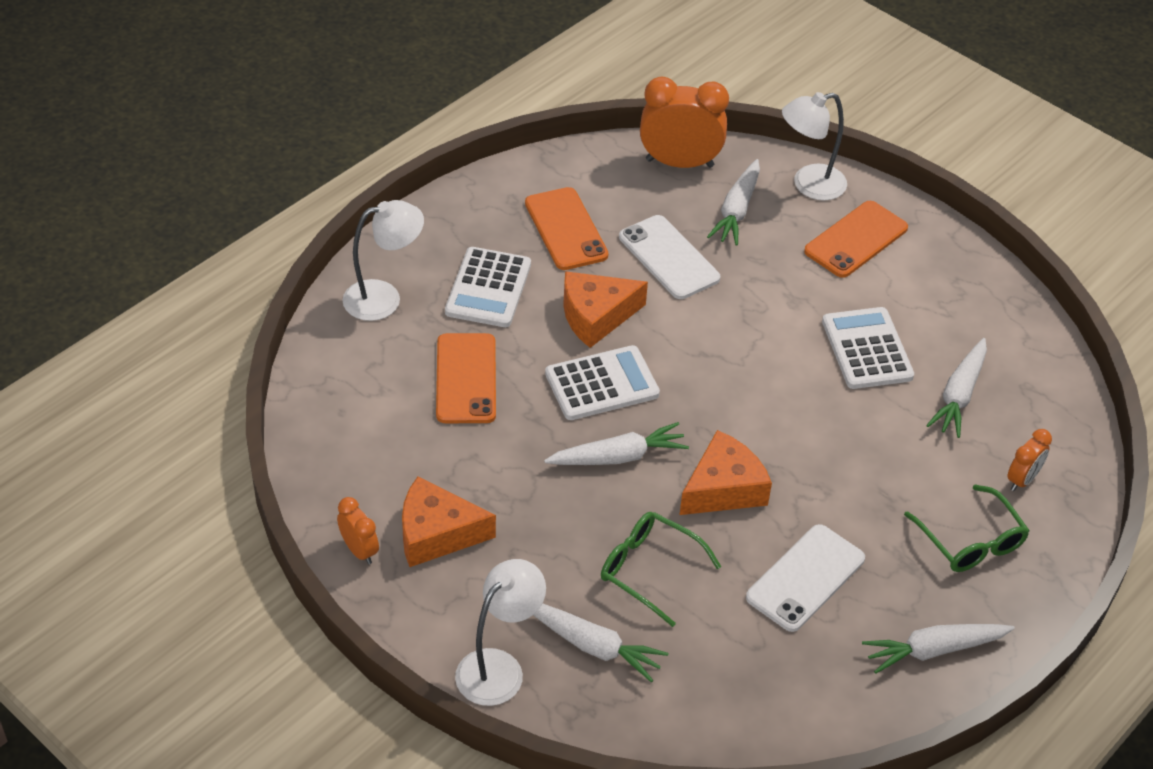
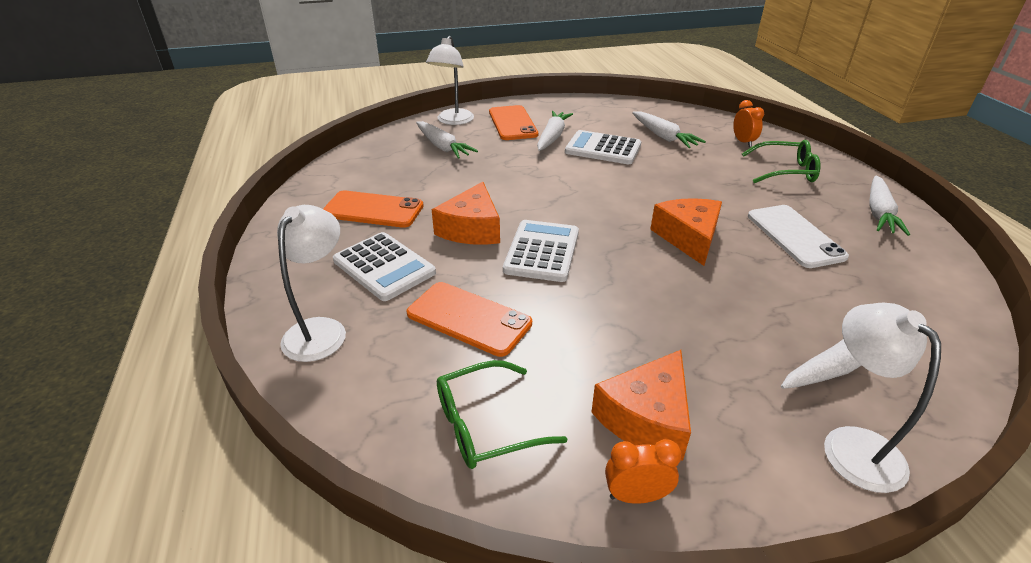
camera: 55 degrees left, 10 degrees down
(618, 457) = (624, 272): white carrot -> white carrot (552, 137)
(650, 570) = (757, 301): green glasses -> green glasses (486, 424)
(669, 258) = (452, 182): white phone -> none
(679, 163) = (377, 150): orange clock -> none

